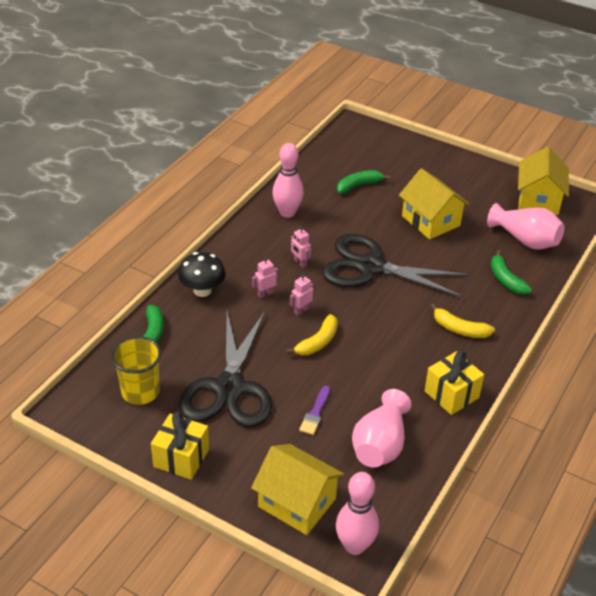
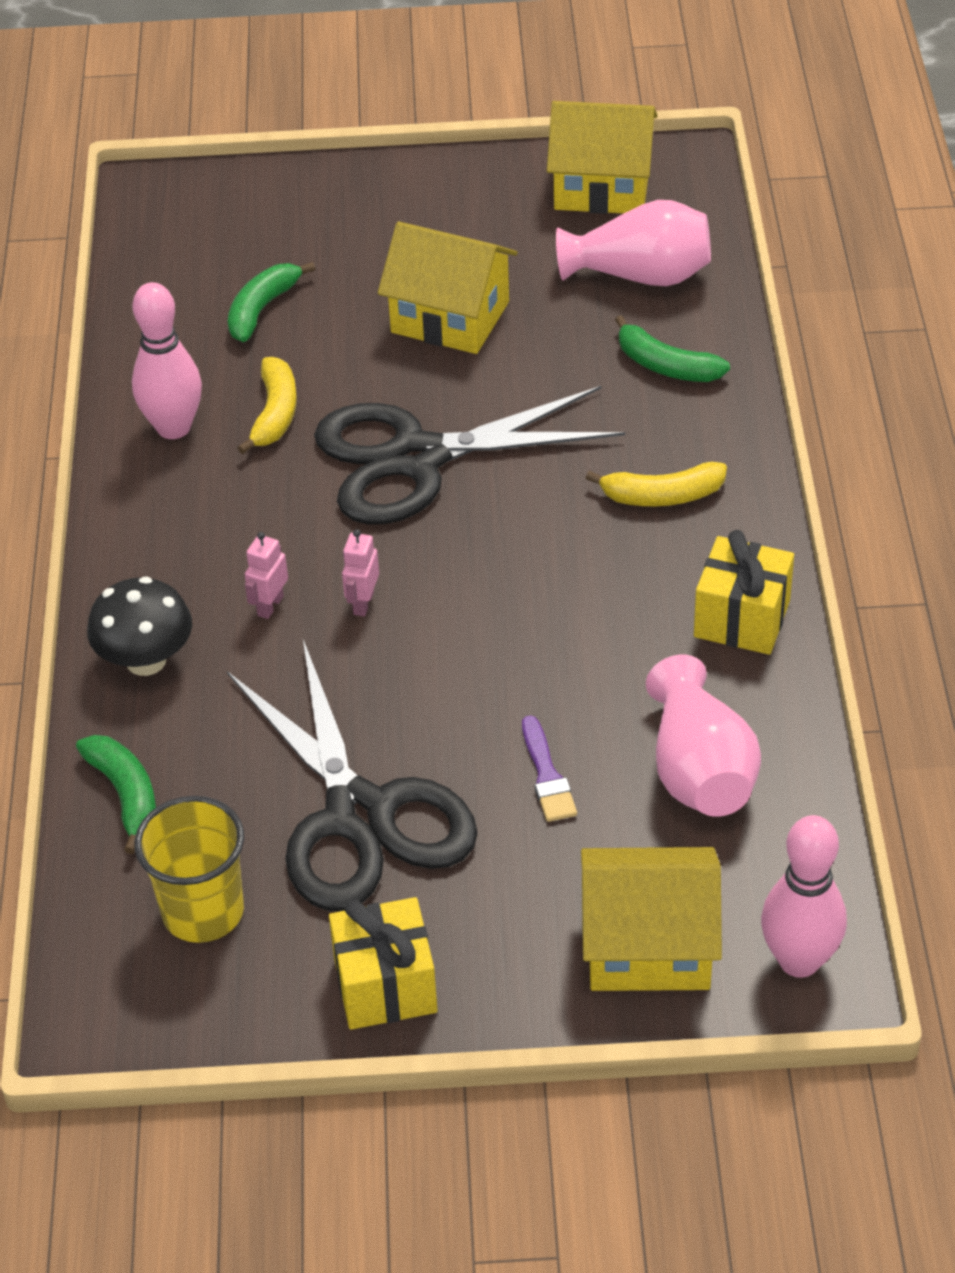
camera: 30 degrees left, 5 degrees up
(300, 263) = (282, 514): pink robot -> none
(318, 342) = (443, 646): yellow banana -> yellow banana (275, 413)
(538, 199) = (602, 187): yellow house -> yellow house turned 60 degrees counterclockwise

